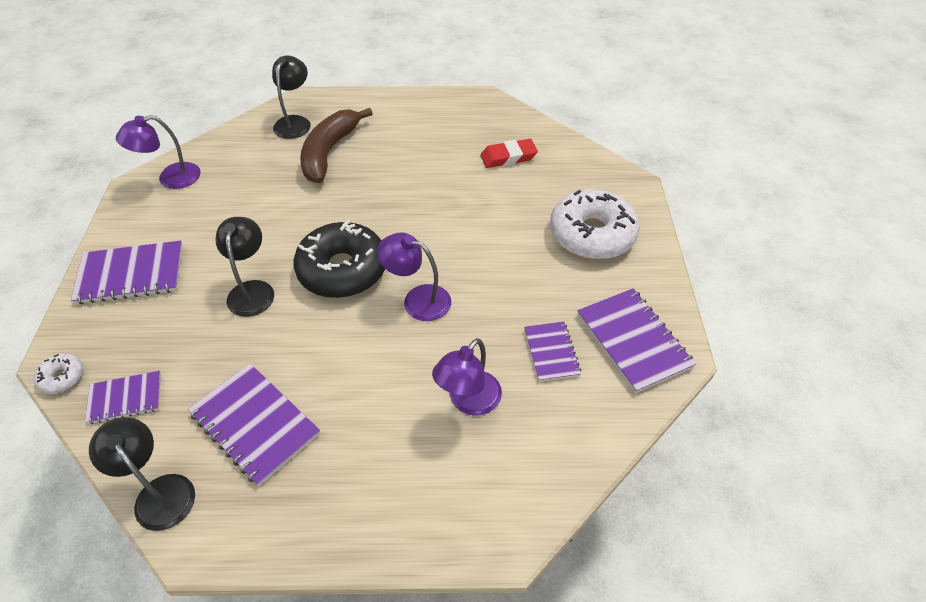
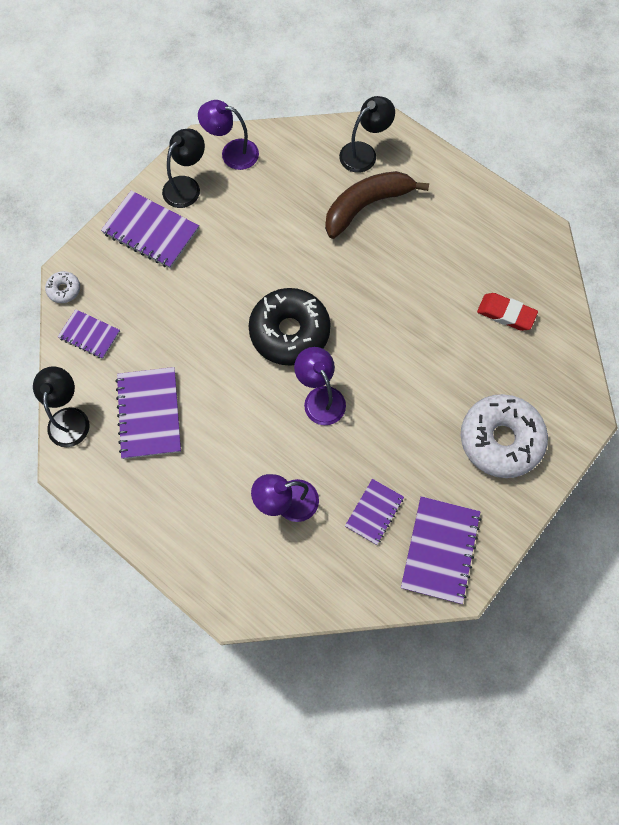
camera: 40 degrees right, 20 degrees up
(252, 290) = (218, 304): black lamp -> black lamp (186, 186)

